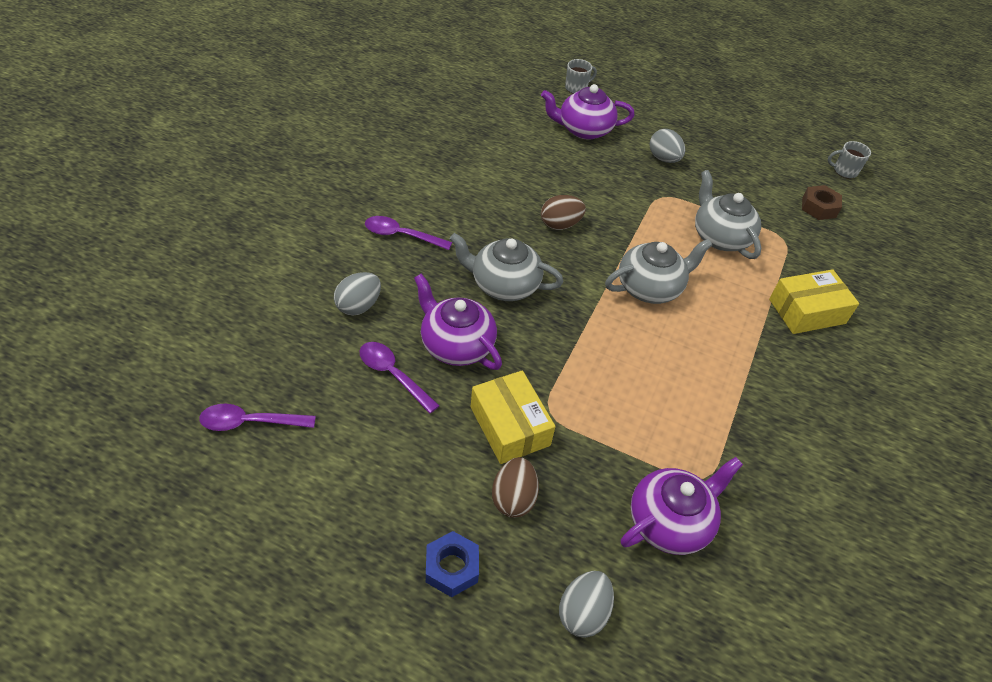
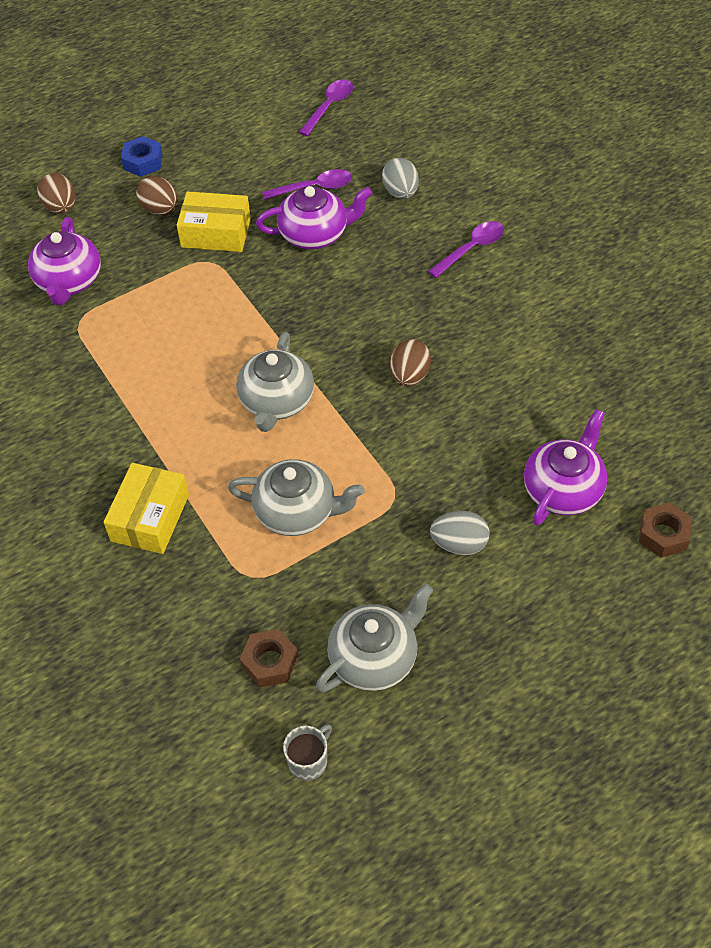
camera: 130 degrees right, 5 degrees up
(504, 285) = (358, 293): grey teapot -> grey teapot (374, 658)
(576, 88) = (663, 535): grey mug -> brown nut
(583, 612) = (60, 207): grey egg -> brown egg

